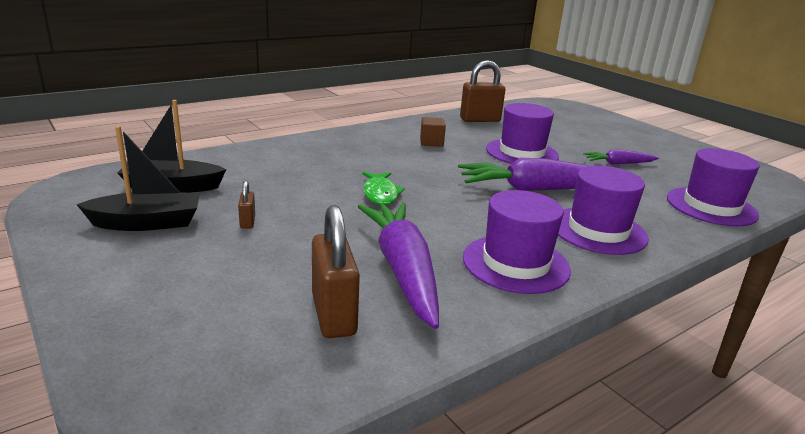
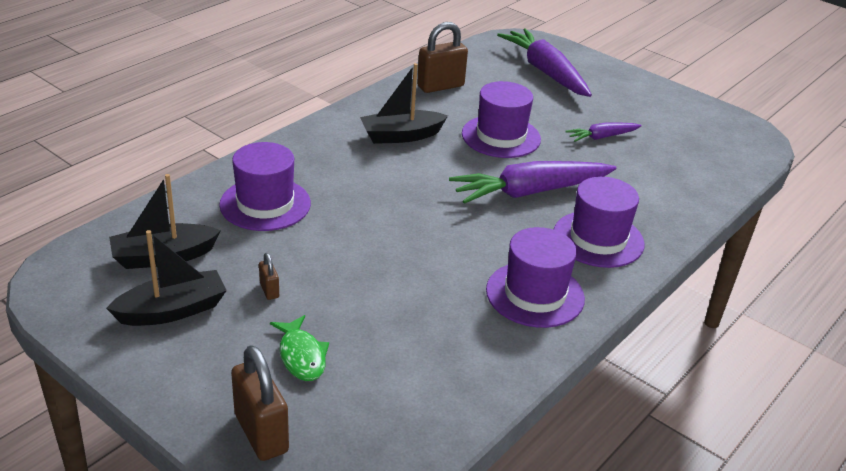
camera: 15 degrees left, 10 degrees up
(333, 315) = (401, 381): brown padlock -> brown padlock (261, 433)
(380, 194) = (380, 227): green fish -> green fish (301, 356)
(403, 270) = (440, 321): purple carrot -> purple carrot (545, 72)
(431, 142) = (401, 136): brown cube -> black boat
(711, 206) = (696, 186): purple hat -> purple hat (265, 204)

